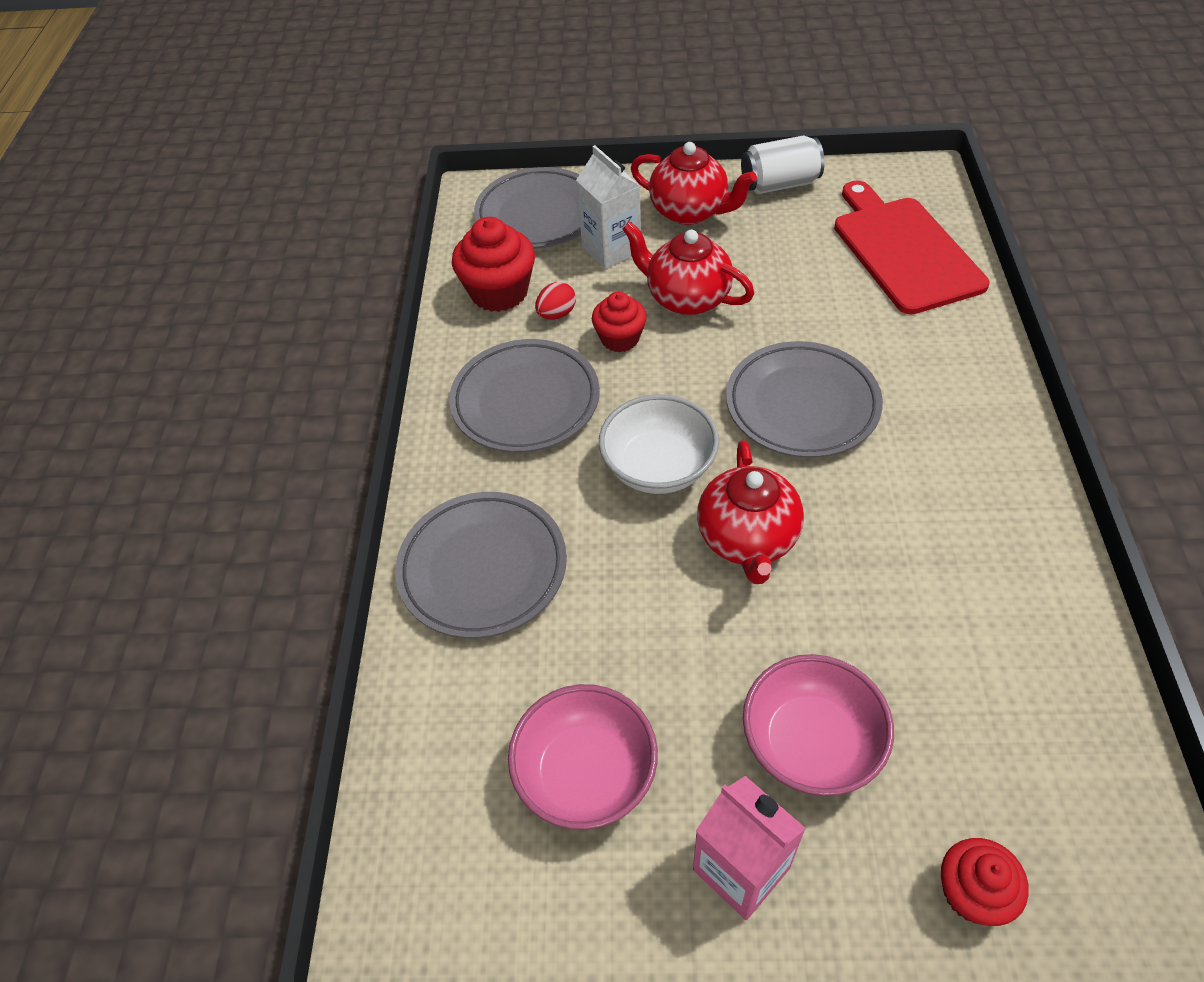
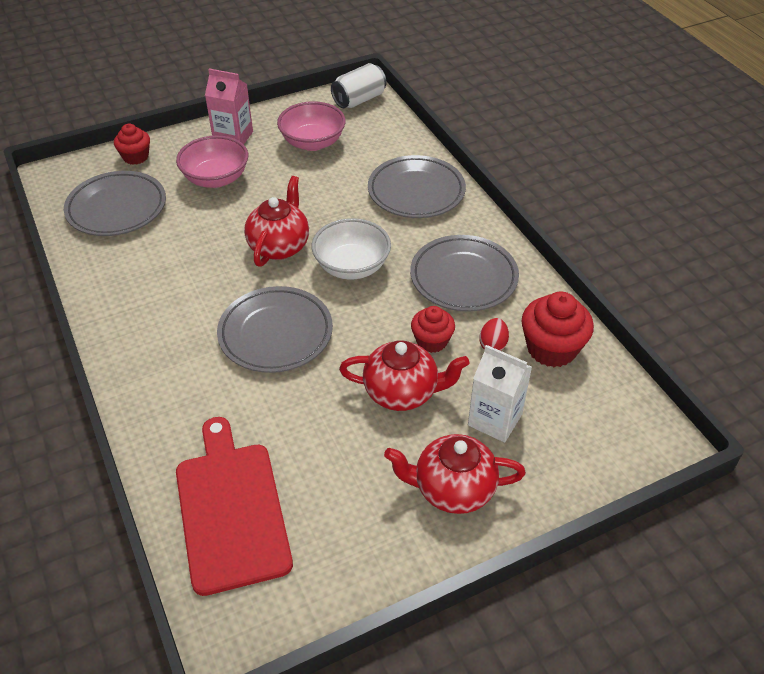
camera: 150 degrees right, 5 degrees down
(538, 215) = (587, 435): grey plate -> grey plate (117, 208)
(747, 539) = (279, 246): red teapot -> red teapot turned 45 degrees clockwise
(779, 184) = (383, 561): white can -> white can (359, 100)
(904, 251) = (231, 510): red cutting board -> red cutting board turned 150 degrees counterclockwise

